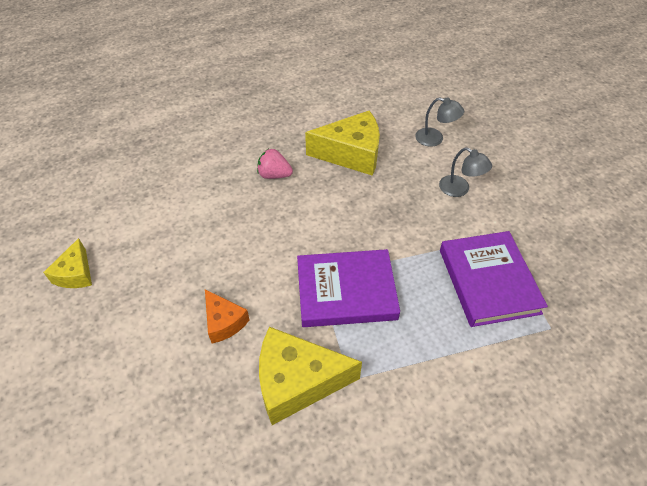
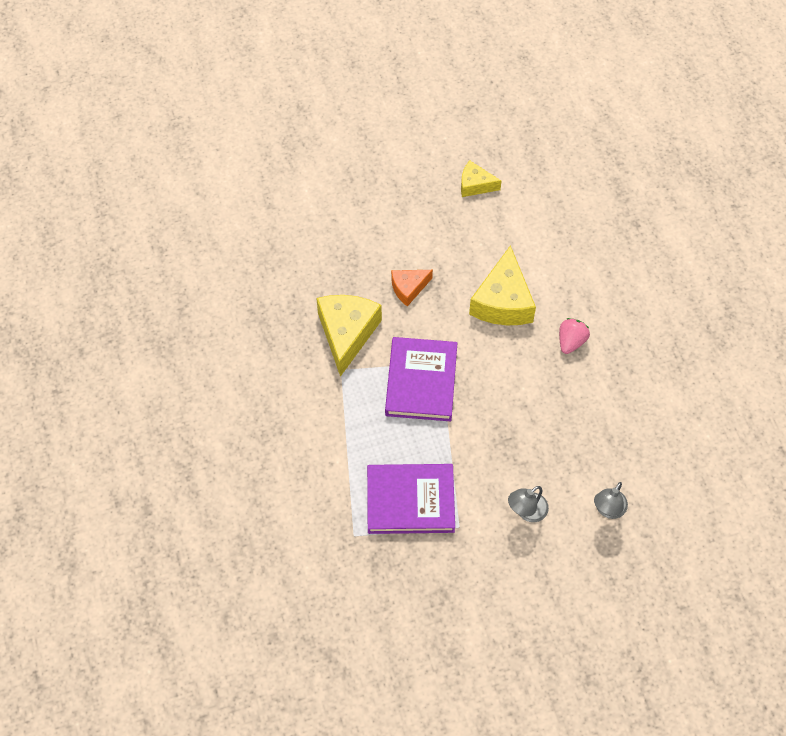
camera: 100 degrees right, 10 degrees up
(351, 154) = (593, 418): yellow cheese -> yellow cheese (503, 301)

